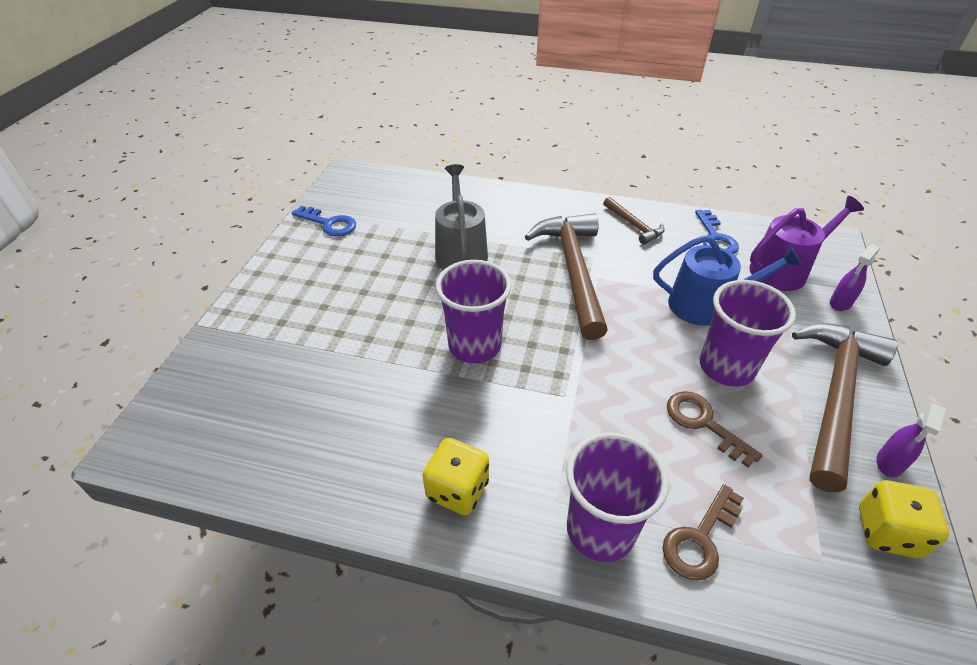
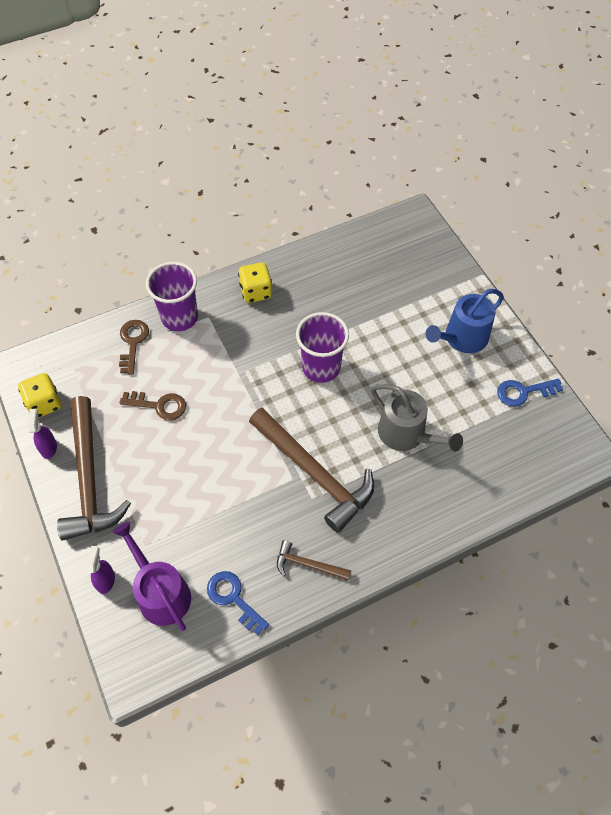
camera: 140 degrees right, 15 degrees up
(706, 305) = (202, 506): blue watering can -> blue watering can (462, 338)
(726, 367) = (163, 456): purple cup -> none
(783, 270) = (161, 593): purple watering can -> purple watering can turned 120 degrees clockwise

